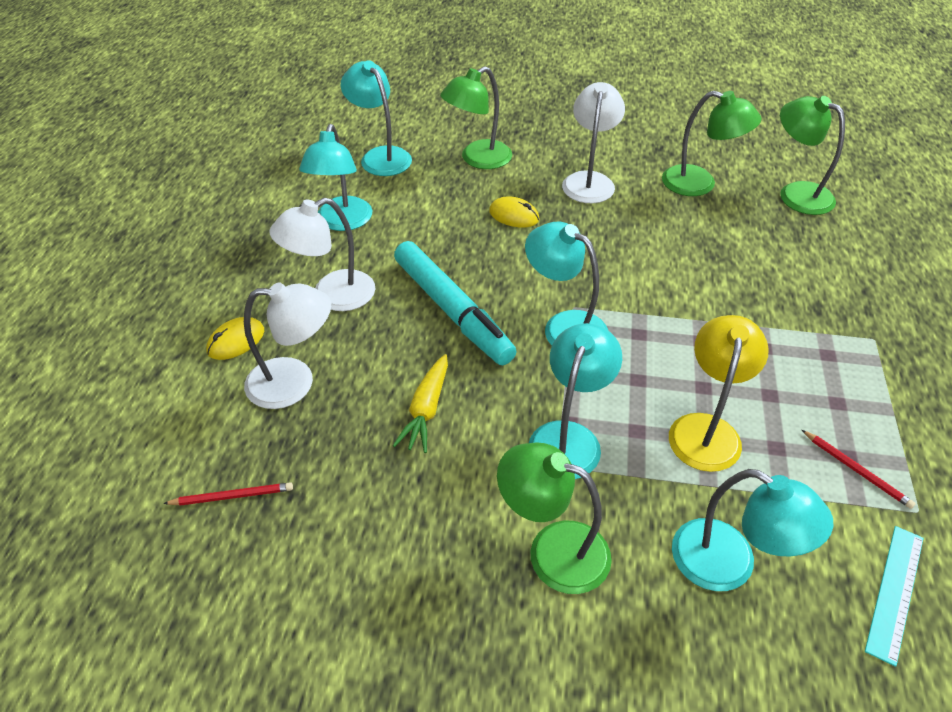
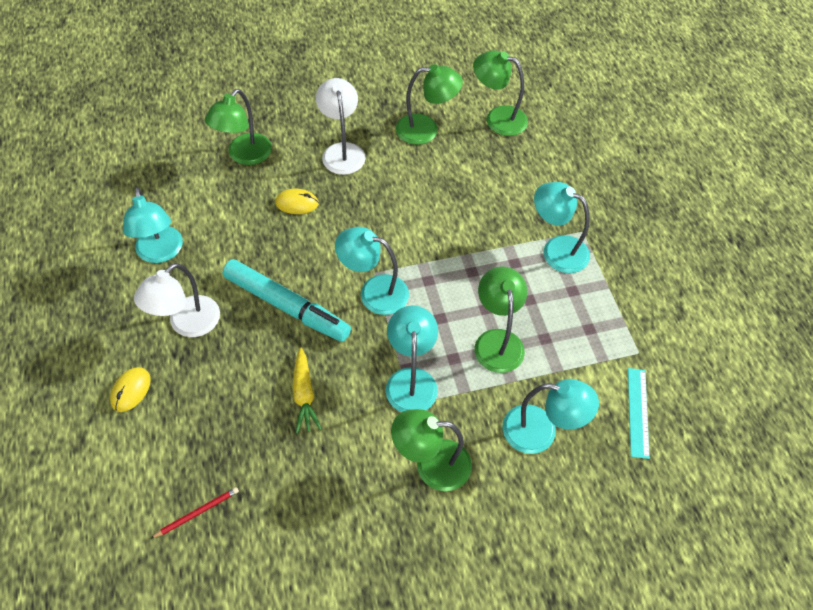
camera: 25 degrees left, 10 degrees up
(294, 383) = (196, 408): white lamp -> none
(380, 156) = (160, 176): turquoise lamp -> turquoise lamp (556, 250)
(706, 429) = (497, 341): yellow lamp -> green lamp
(856, 470) = (596, 337): red pencil -> none

